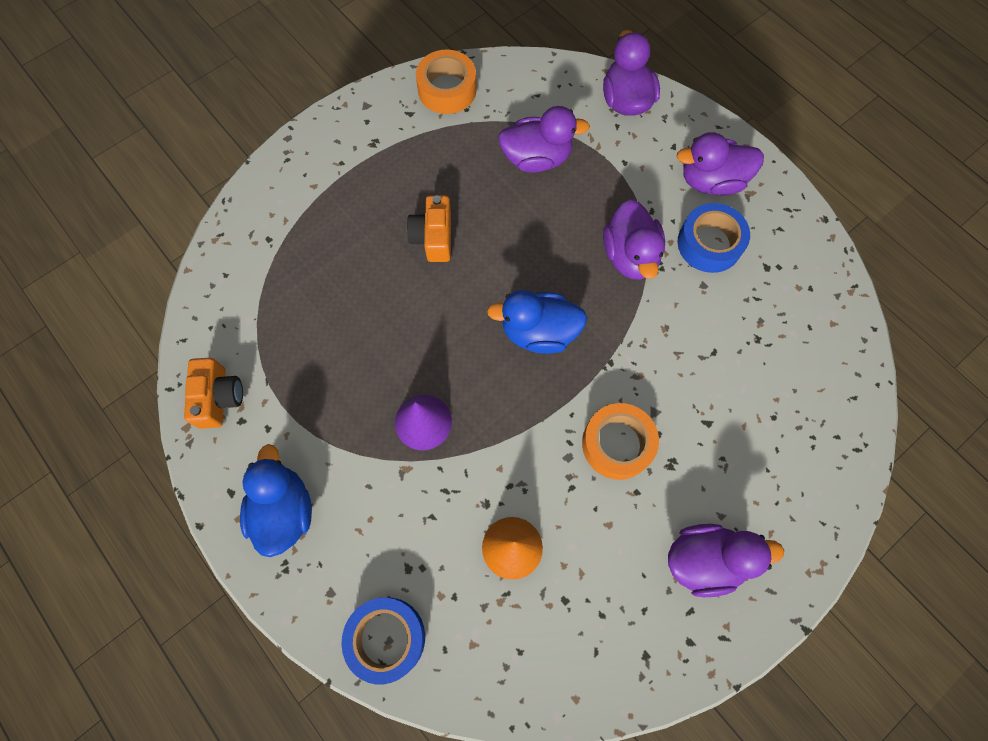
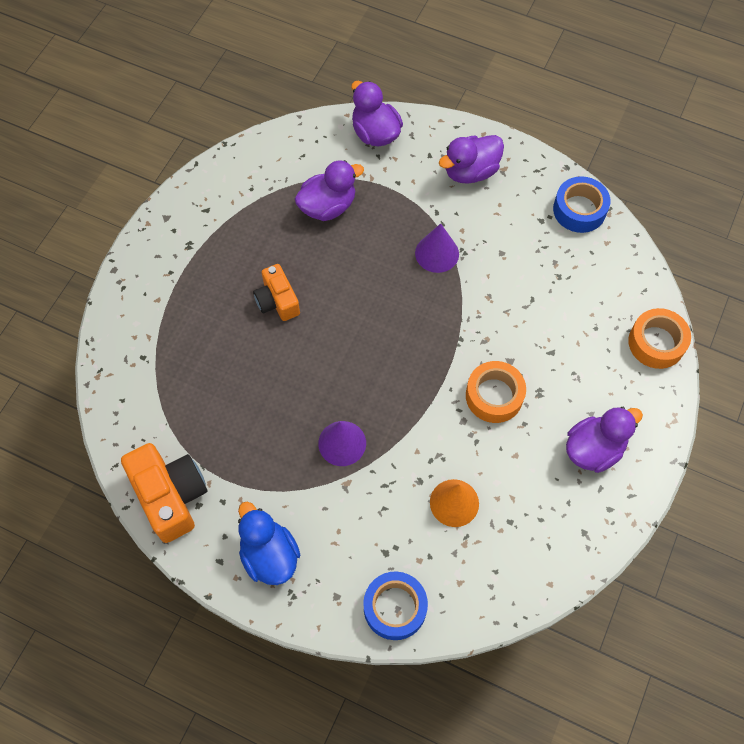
camera: 25 degrees left, 5 degrees down
(219, 398) = (170, 496): orange camera -> orange camera, size x1.60
(447, 89) = (227, 179): orange tape -> orange tape (656, 343)
(538, 332) = (396, 339): blue duck -> none
(630, 256) = (437, 253): purple duck -> purple cone
(709, 244) = (491, 220): blue tape -> blue tape (579, 210)

